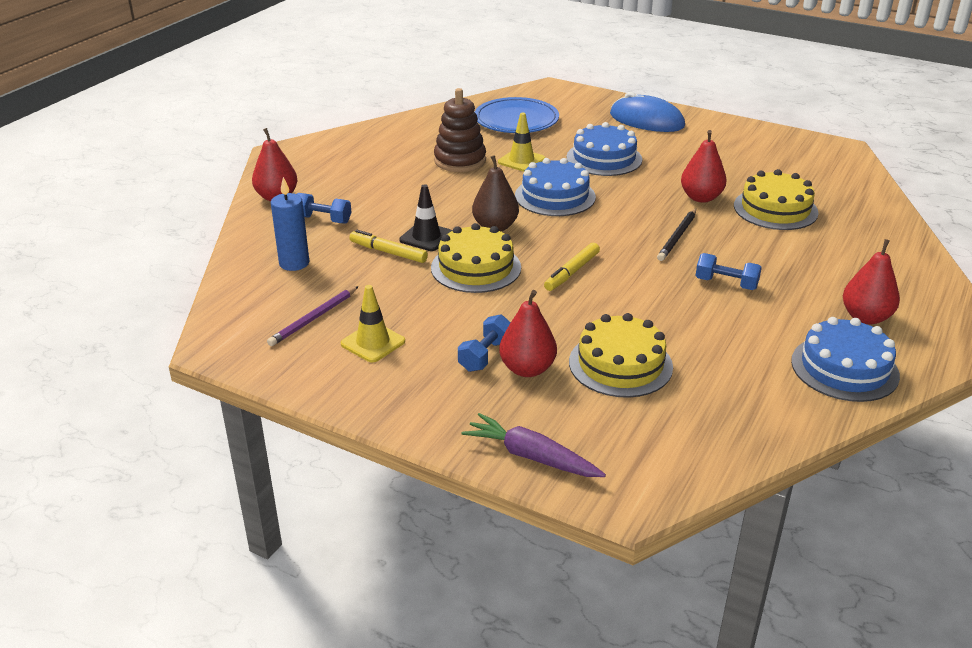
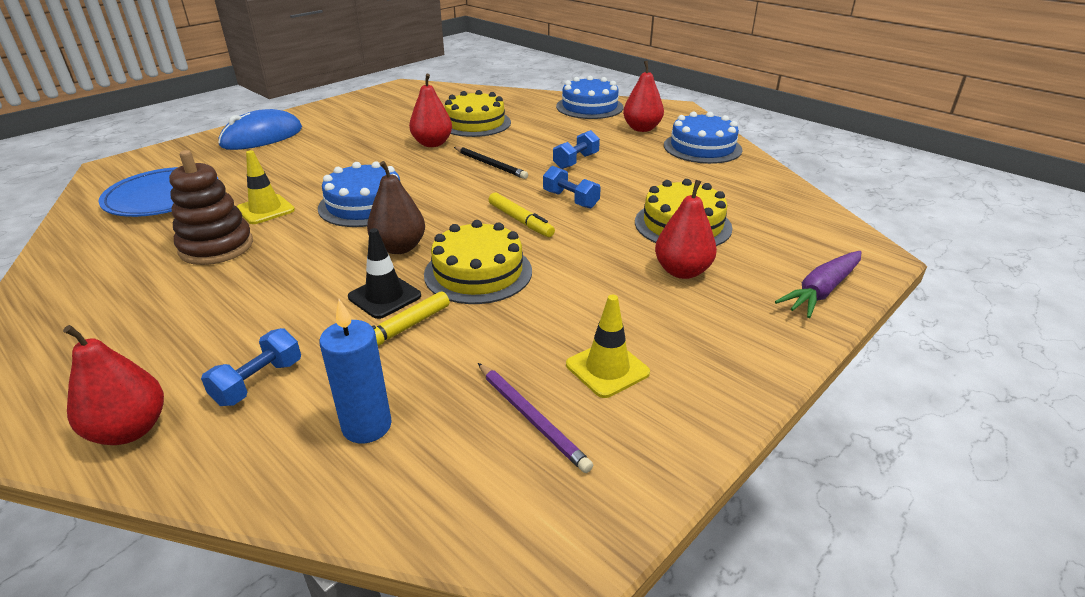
camera: 75 degrees left, 0 degrees up
(485, 355) = (653, 292): blue dumbbell -> blue dumbbell (570, 200)
(604, 158) = (313, 168): blue cake -> blue cake (589, 107)

